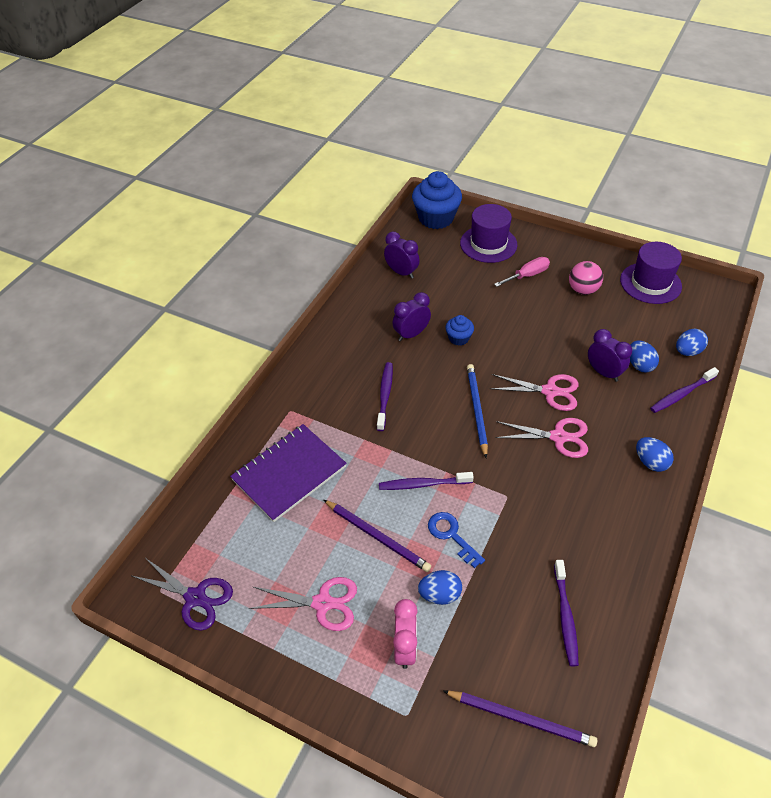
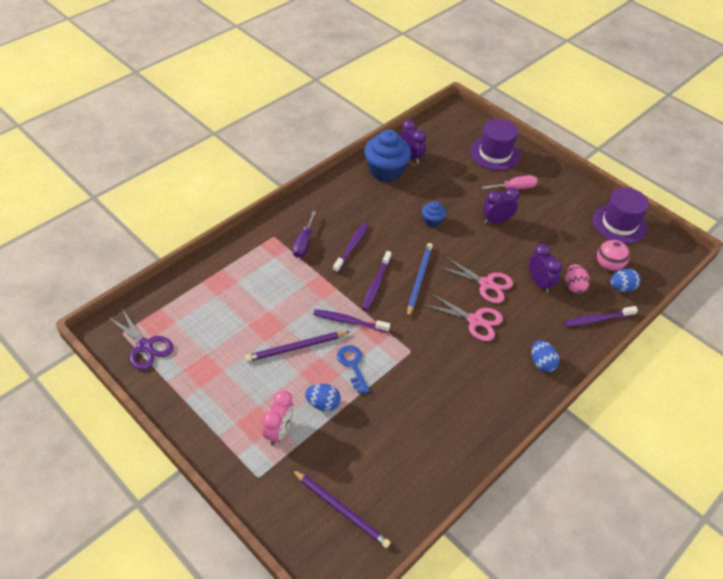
camera: 15 degrees right, 0 degrees up
(289, 473) = (251, 281): purple notebook -> none
(322, 603) = (233, 380): pink scissors -> none
(328, 408) = (303, 243): none -> purple screwdriver
(377, 536) = (296, 348): purple pencil -> purple pencil turned 105 degrees clockwise
(411, 334) = (395, 207): purple clock -> purple clock (496, 221)
(436, 218) = (461, 121): blue cupcake -> blue cupcake (386, 171)
(565, 616) = (412, 452): purple toothbrush -> purple toothbrush (376, 284)
(582, 290) = (556, 213): pink ball -> pink ball (608, 265)
(639, 365) = (573, 286): blue egg -> pink egg

